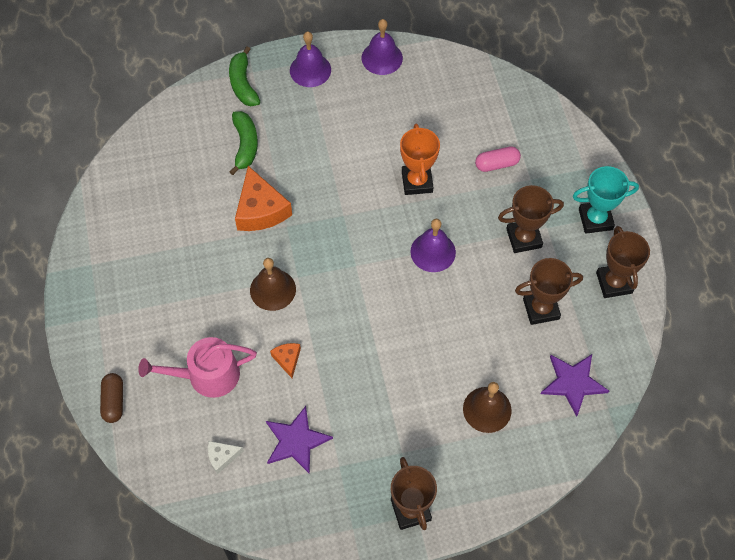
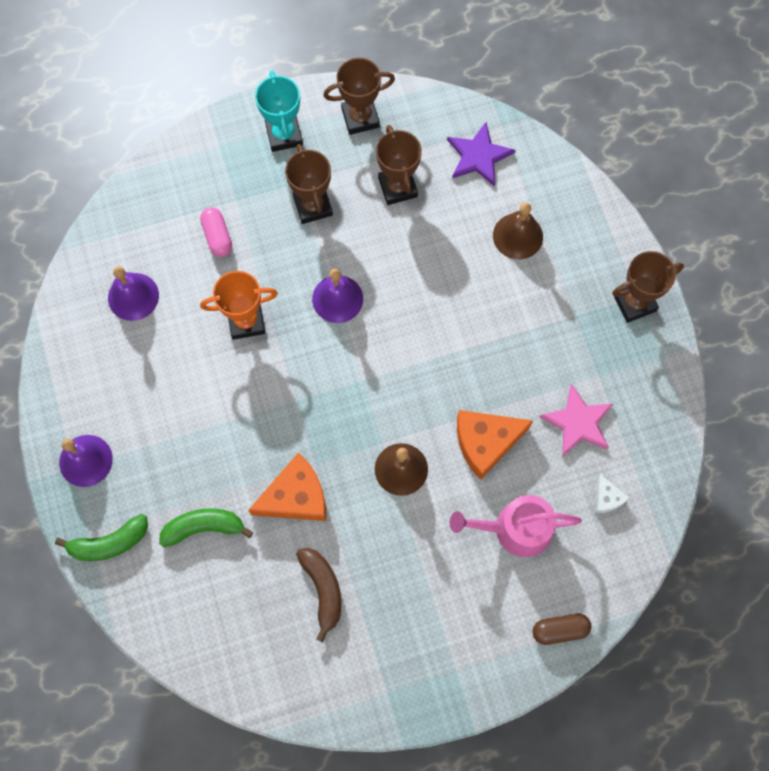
camera: 95 degrees left, 10 degrees up
(181, 224) = (323, 589): none -> brown banana
(206, 375) = (515, 529): pink watering can -> pink watering can turned 105 degrees clockwise
(287, 359) = (485, 442): orange cheese -> orange cheese, size x2.00
(296, 441) = (578, 422): purple star -> pink star
(382, 58) = (65, 374): purple bell -> purple bell (133, 296)

